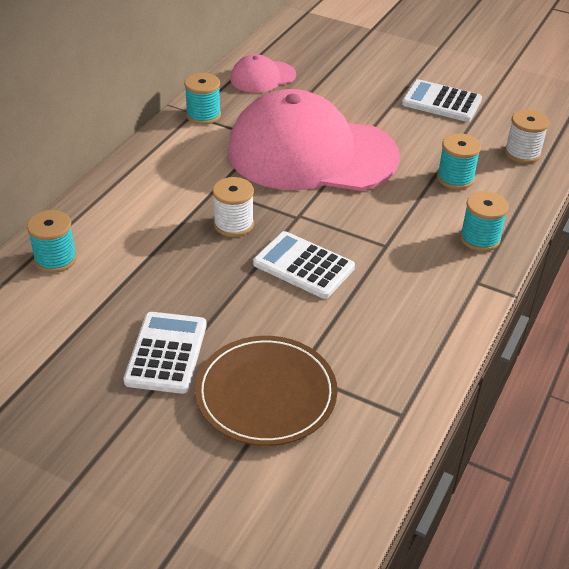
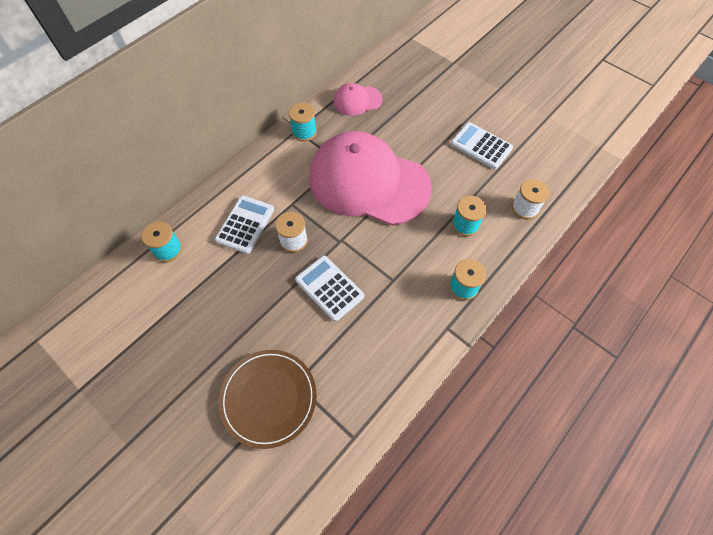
camera: 15 degrees right, 20 degrees up
(166, 353) = (215, 348): white calculator -> white calculator (245, 225)

